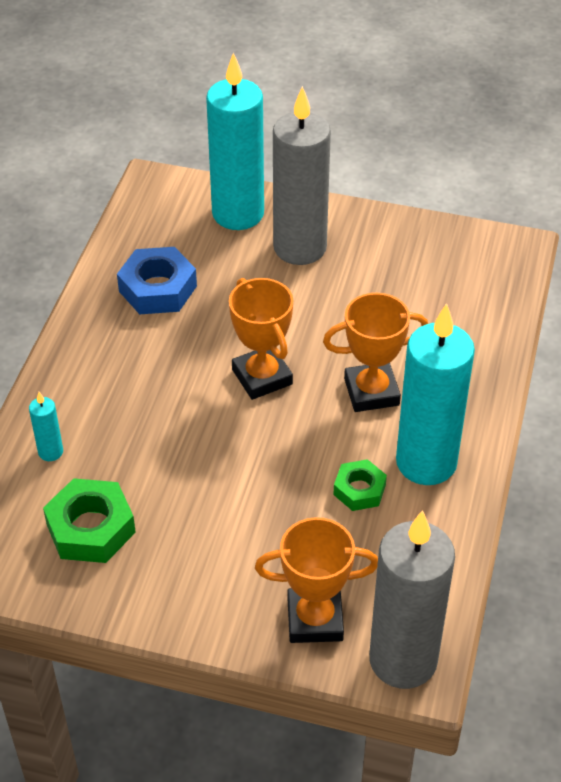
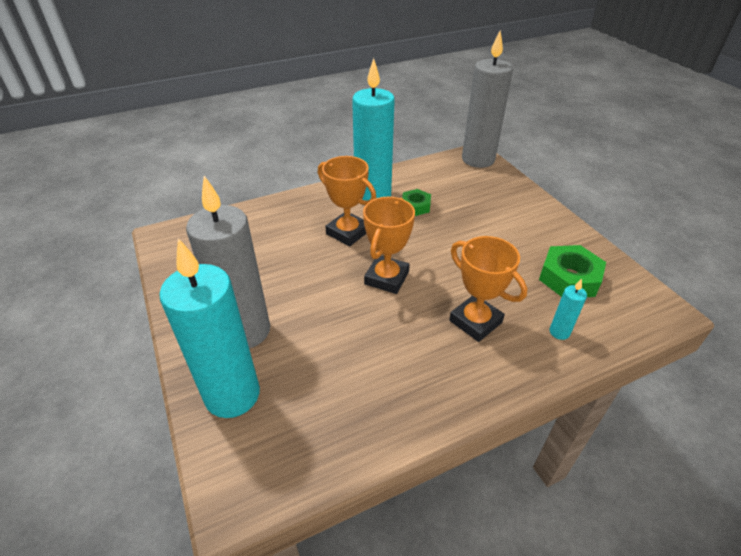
camera: 130 degrees left, 5 degrees down
(158, 289) = (368, 384): blue nut -> none
(315, 619) = (496, 186): orange trophy -> orange trophy (475, 321)

